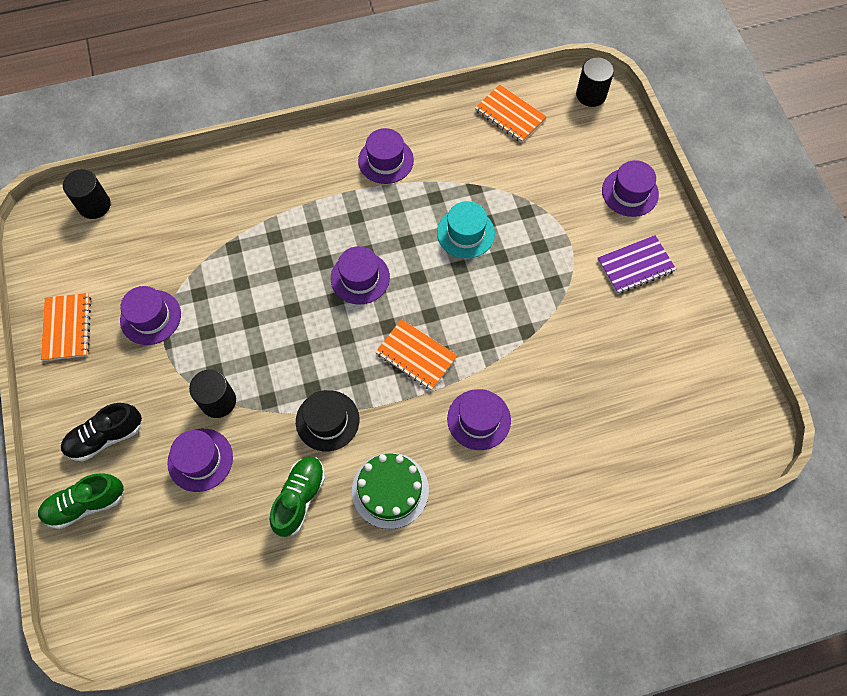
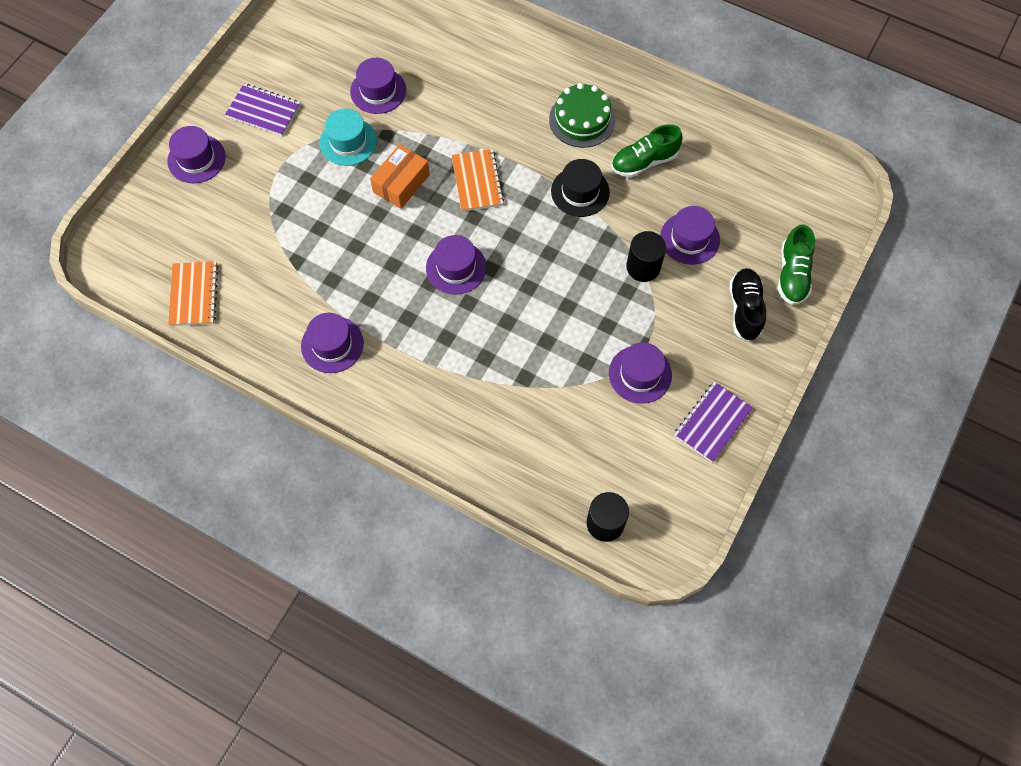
camera: 135 degrees left, 0 degrees up
(67, 327) = (712, 422): orange notebook -> purple notebook
(86, 504) = (792, 274): green shoe -> green shoe turned 75 degrees clockwise
(106, 437) = (745, 309): black shoe -> black shoe turned 105 degrees counterclockwise
(465, 233) = (344, 233): turquoise hat -> turquoise hat (348, 141)
(470, 303) = (401, 183): none -> orange box
(479, 419) = (482, 111): purple hat -> purple hat (378, 91)
(591, 95) = (114, 254): black cylinder -> none

